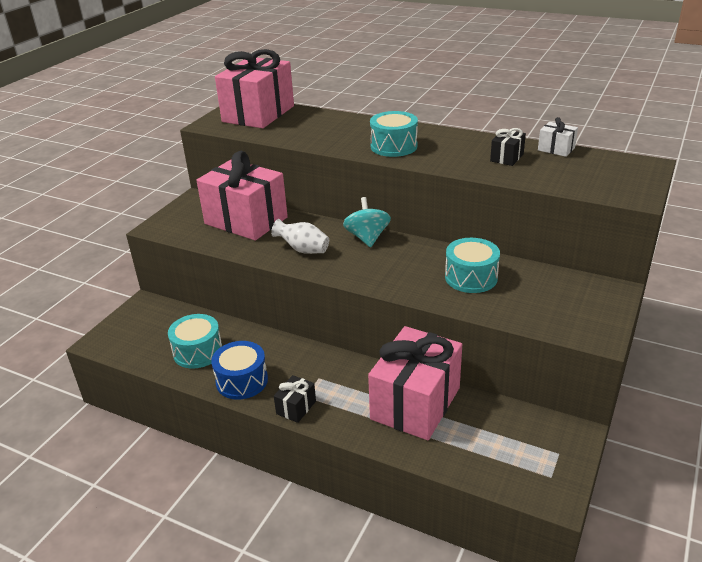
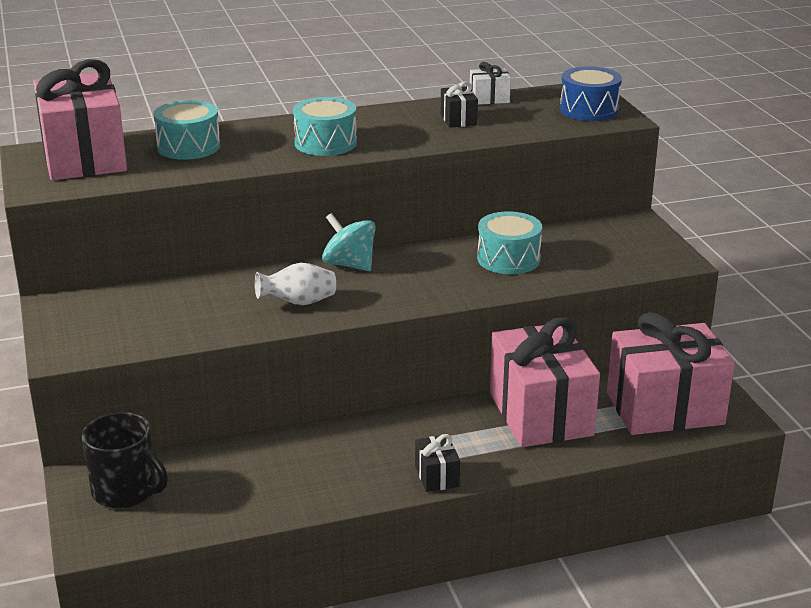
camera: 45 degrees left, 5 degrees down
(150, 322) = (126, 491): none -> black mug
(198, 352) = (243, 487): turquoise drum -> turquoise drum (188, 147)
(242, 381) = (342, 485): blue drum -> blue drum (589, 110)
(246, 220) = (173, 302): pink gift -> pink gift (664, 408)

